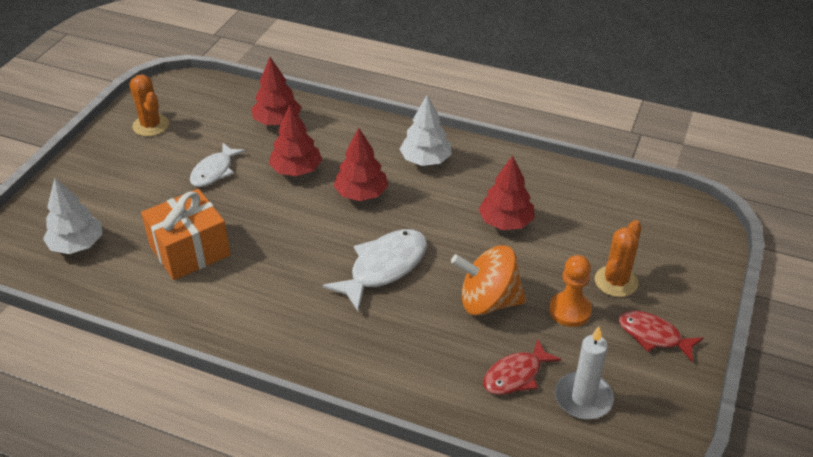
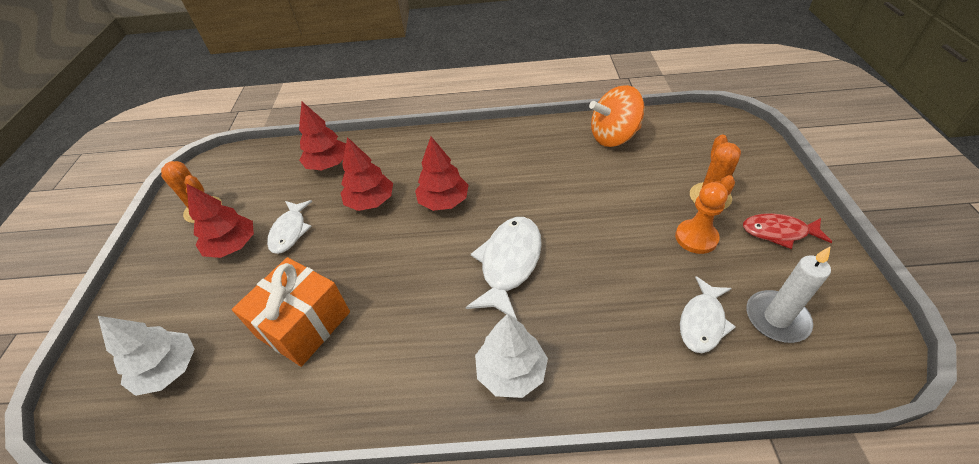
camera: 20 degrees left, 5 degrees up
(425, 160) = (481, 152): white tree -> white tree (511, 371)
(488, 301) = (623, 258): orange spinning top -> orange spinning top (614, 137)
(506, 222) = (584, 180): red tree -> red tree (233, 245)
(516, 375) = (702, 322): red fish -> white fish

